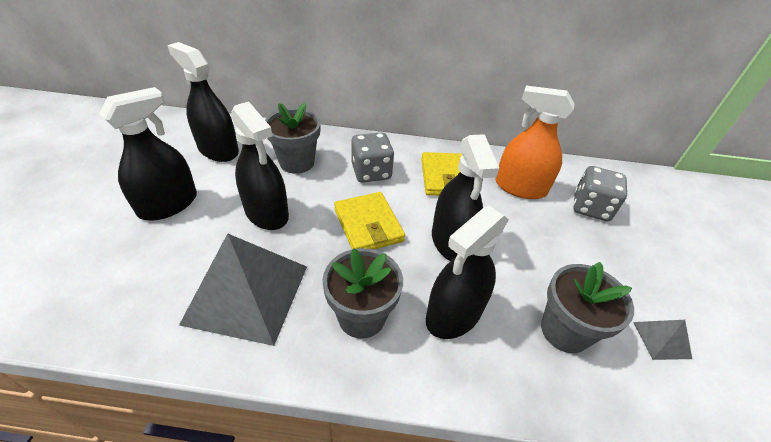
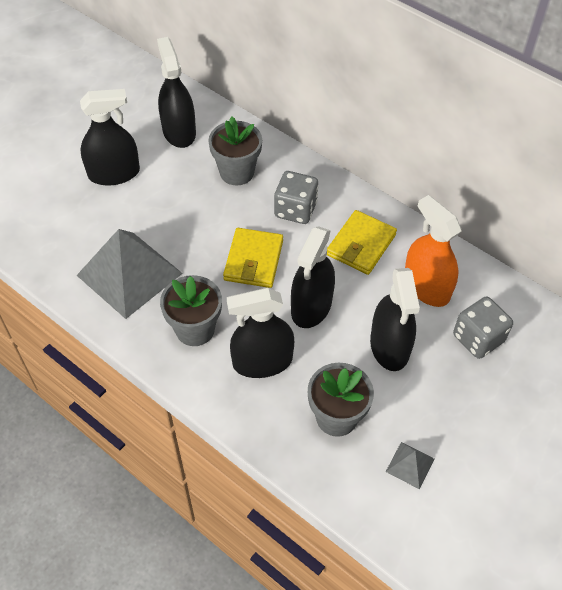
camera: 35 degrees right, 10 degrees up
(266, 213) = (181, 213): black spray bottle -> black spray bottle (389, 346)

